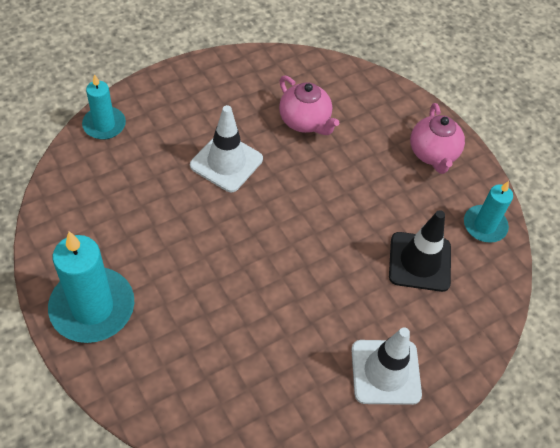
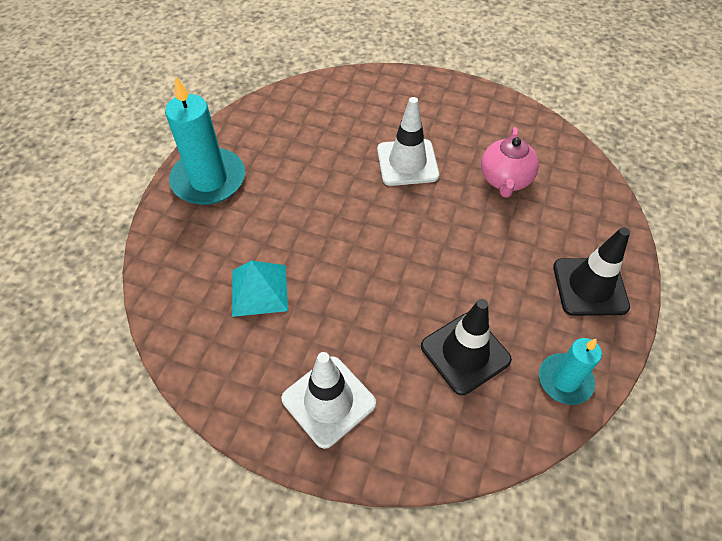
camera: 55 degrees right, 0 degrees up
(104, 125) = (358, 82): turquoise candle -> none
(248, 349) = (259, 290): none -> turquoise pyramid
(433, 154) = (590, 286): pink teapot -> black traffic cone

